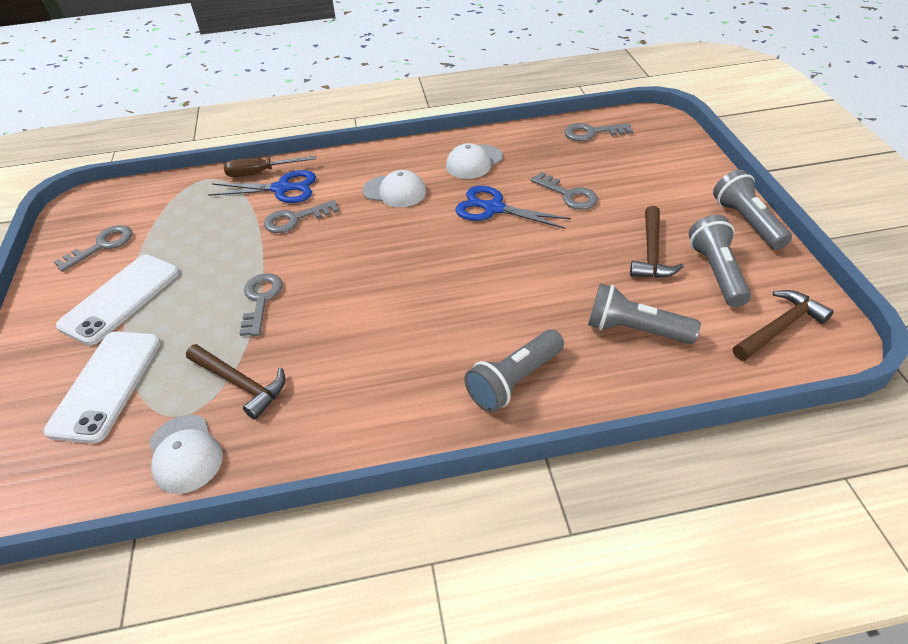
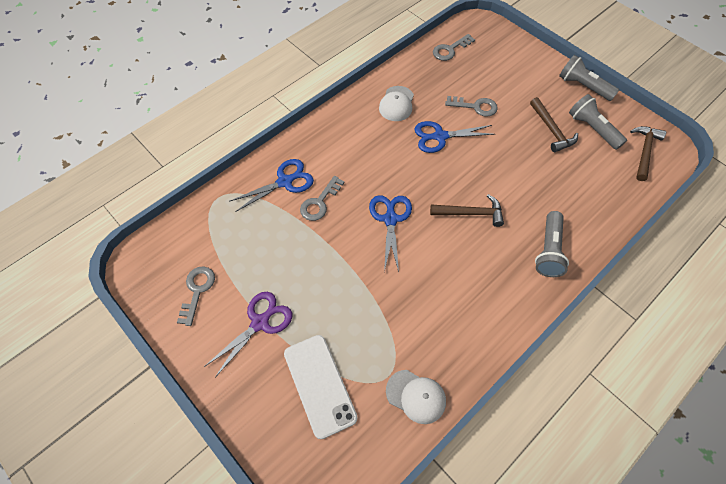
camera: 35 degrees left, 15 degrees up
(120, 299) = (260, 323): white phone -> purple scissors
(240, 383) = (403, 336): brown hammer -> brown hammer (470, 213)
(261, 173) = (255, 175): brown screwdriver -> none
(261, 300) = (358, 274): grey key -> none
(351, 264) = (390, 219): none -> blue scissors
(395, 191) = (366, 150): white cap -> none
(635, 330) = (581, 187): grey flashlight -> none

